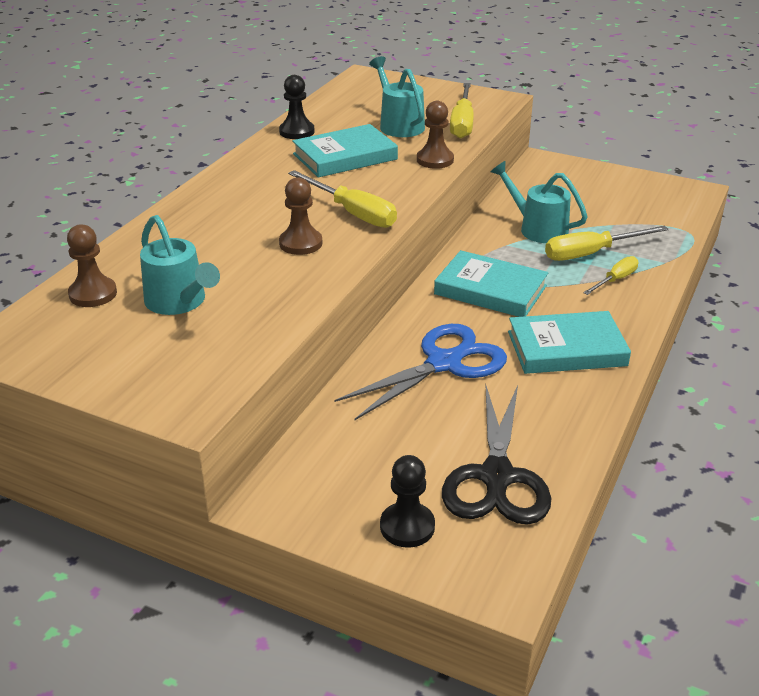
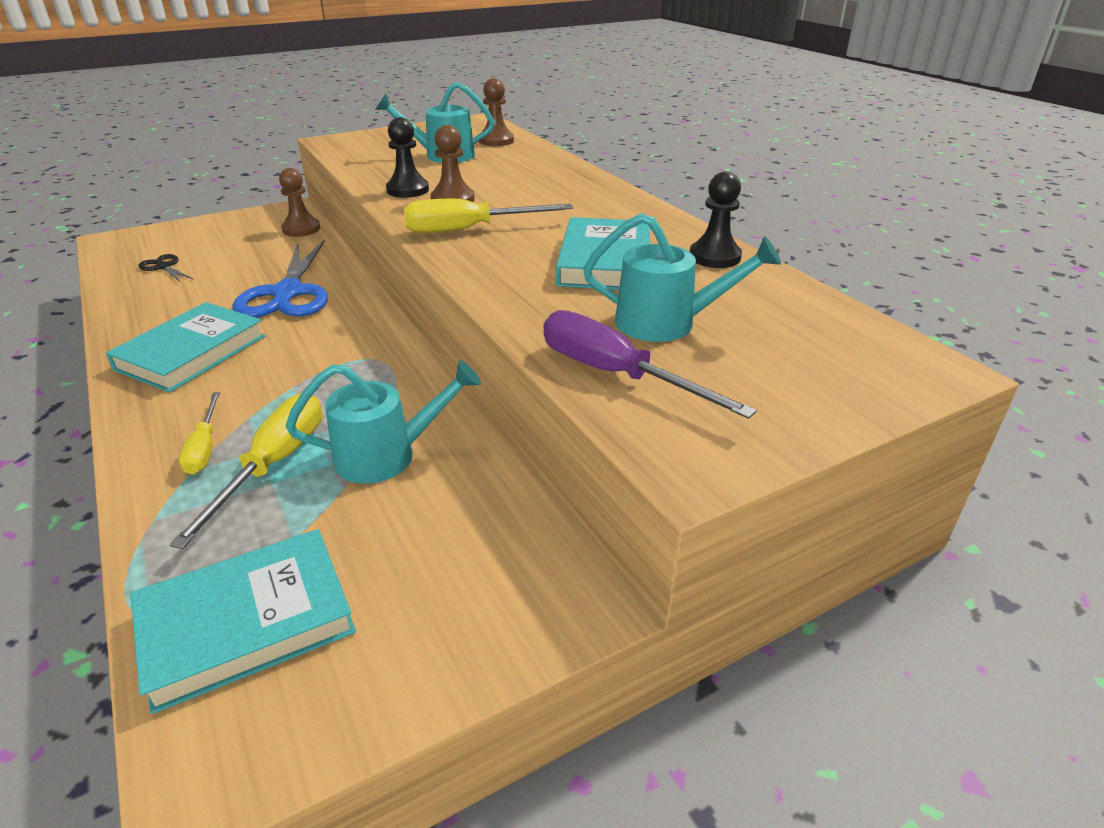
camera: 125 degrees right, 0 degrees up
(407, 526) = (197, 233): black pawn -> black pawn (407, 190)
(435, 160) = (520, 307): brown pawn -> brown pawn (301, 229)
(462, 123) = (616, 374): yellow screwdriver -> purple screwdriver
(490, 290) = (333, 357): turquoise book -> turquoise book (247, 622)
(497, 477) = (164, 267): black scissors -> black scissors, size x0.45

